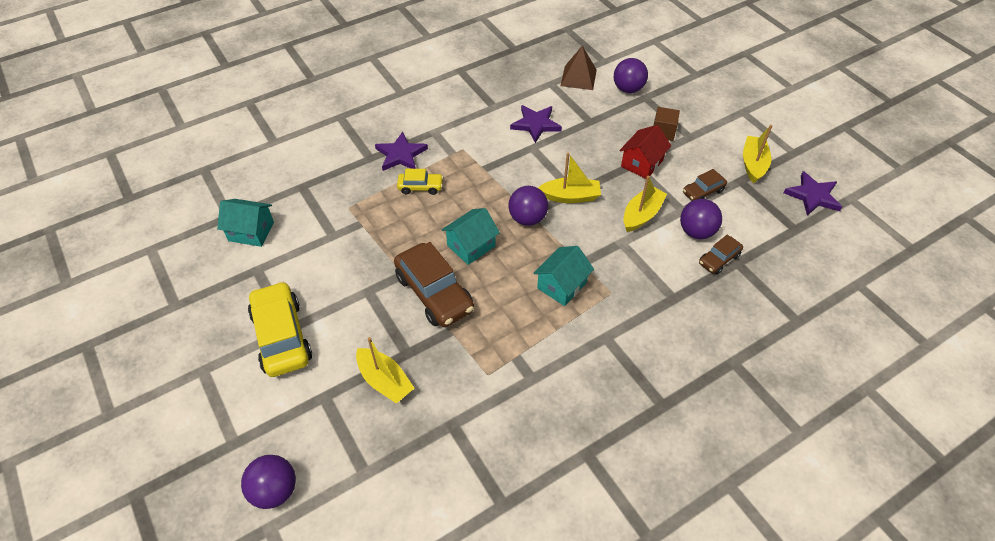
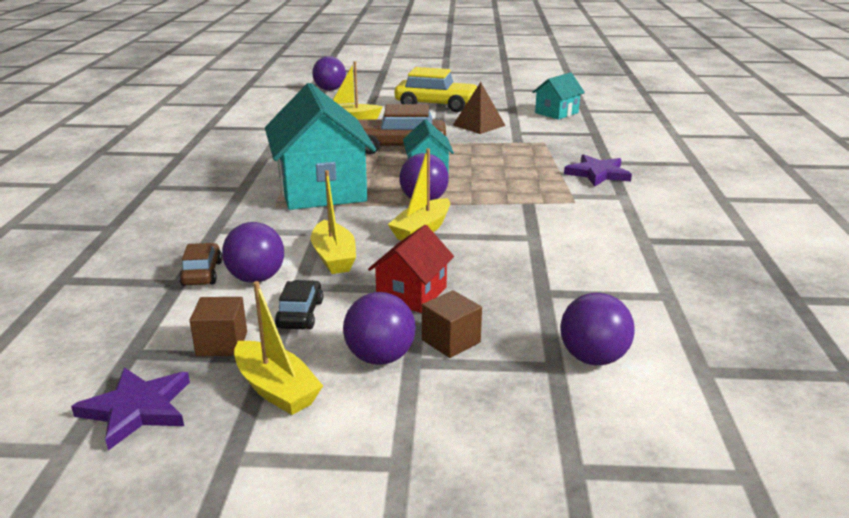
camera: 125 degrees right, 25 degrees down
(420, 187) = (535, 170): yellow car -> none
(536, 124) = (576, 253): purple star -> none
(562, 285) = (322, 189): turquoise house -> turquoise house, size x1.97
(578, 77) = (665, 324): brown pyramid -> brown pyramid (479, 125)
(642, 163) = (412, 294): red house -> red house turned 45 degrees clockwise
(699, 146) = (380, 357): none -> purple ball
(703, 192) = (300, 314): brown car -> black car
(753, 202) = (222, 344): none -> brown cube

